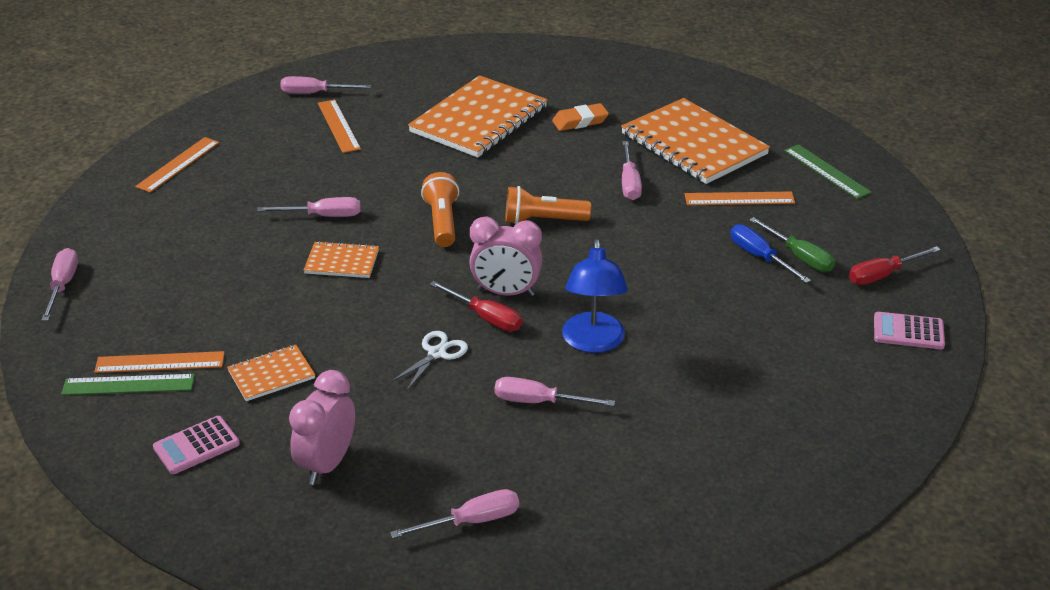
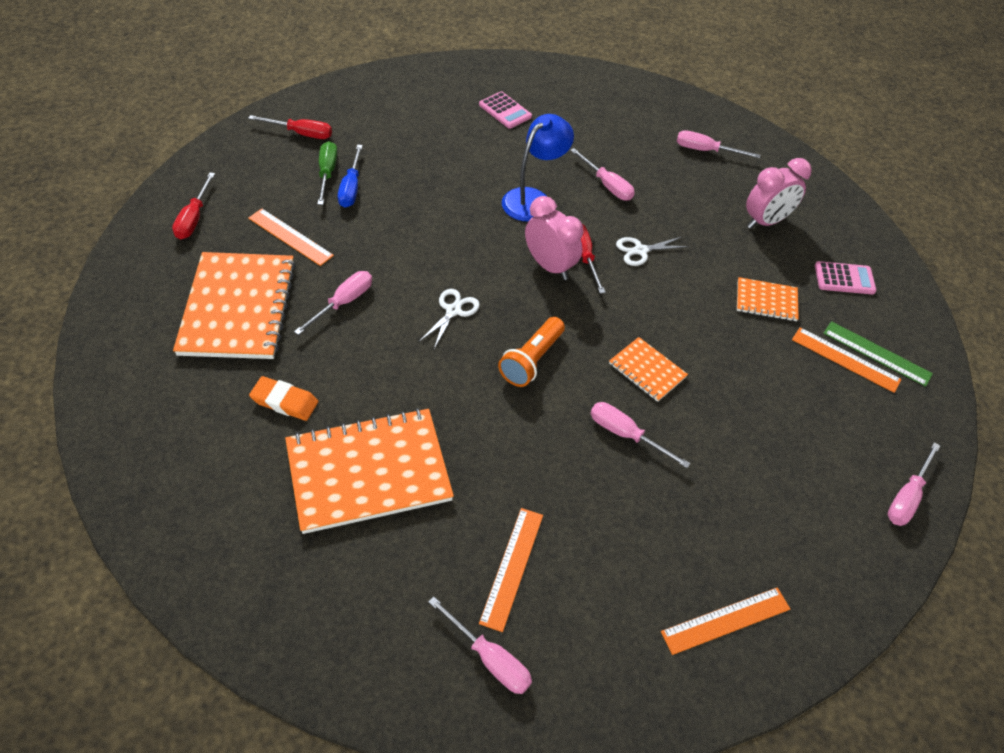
camera: 145 degrees left, 15 degrees up
(543, 220) = (453, 310): orange flashlight -> white scissors
(826, 171) = (194, 218): green ruler -> red screwdriver
(908, 332) = (348, 100): pink calculator -> pink calculator (505, 111)

